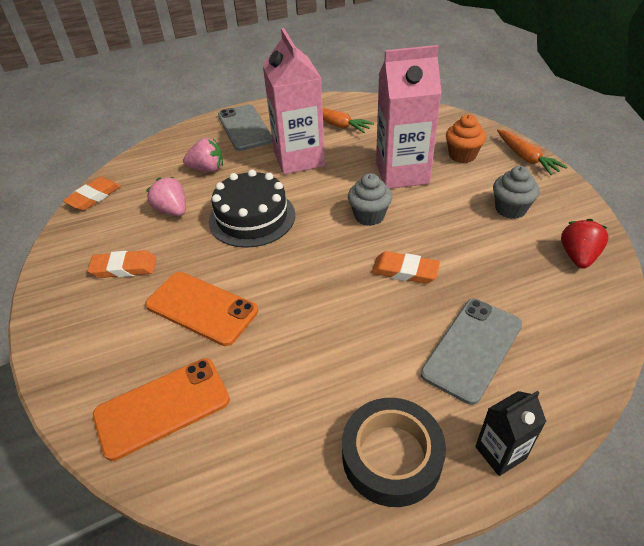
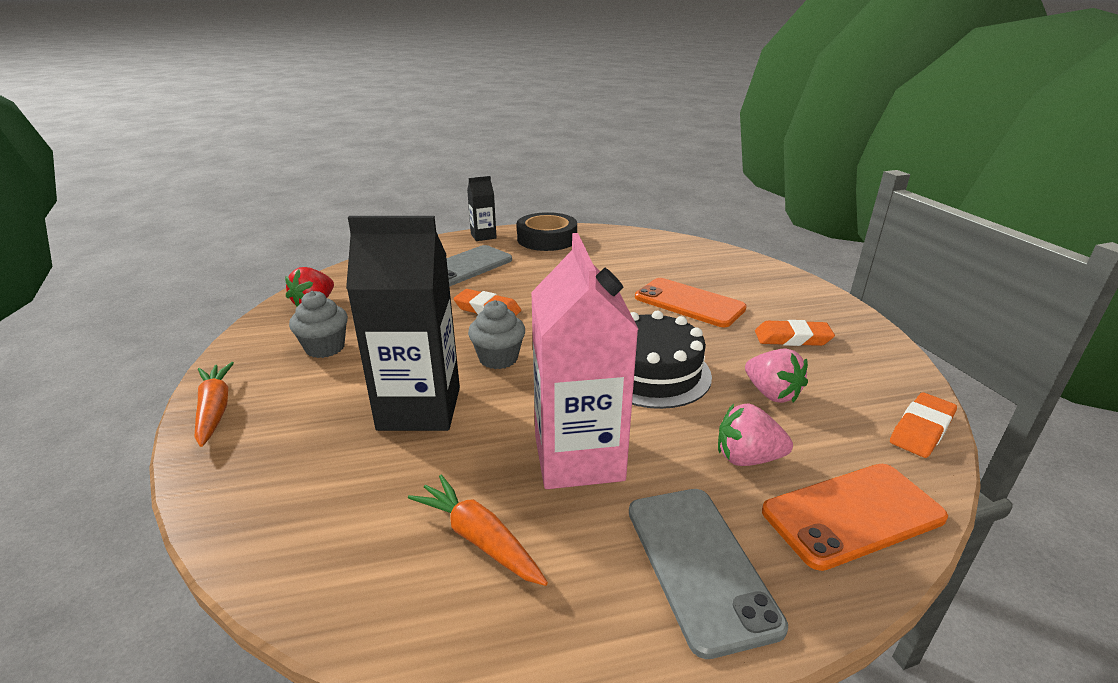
camera: 175 degrees left, 15 degrees down
(162, 407) = (699, 261): orange phone -> orange phone (852, 515)
(402, 173) = (419, 408): pink carton -> black carton
(462, 155) = (302, 427): orange cupcake -> none

